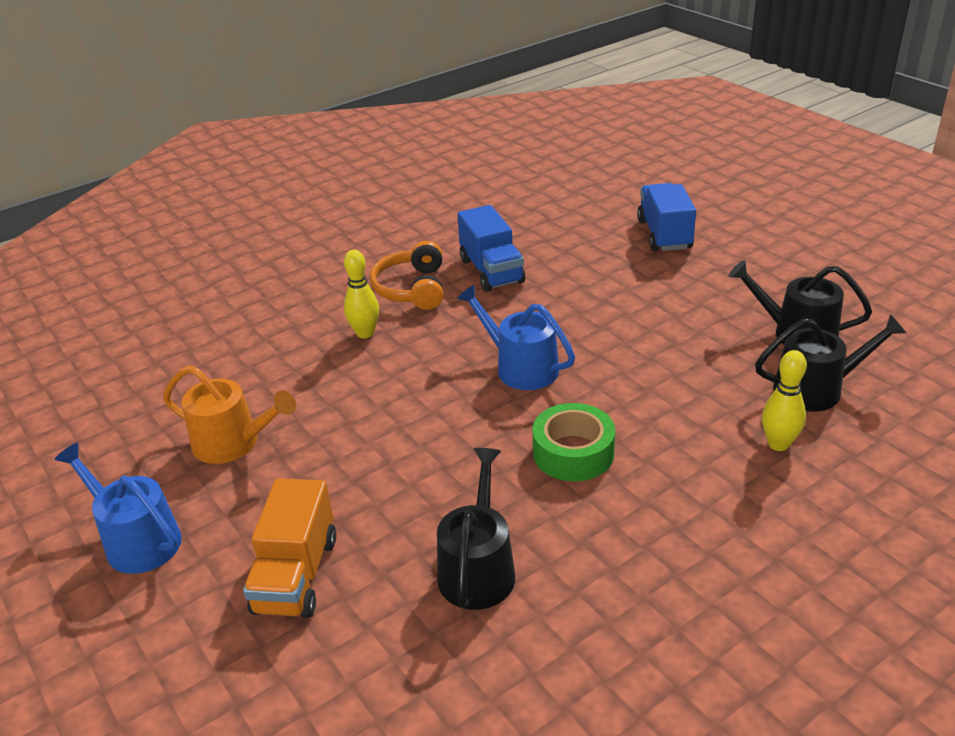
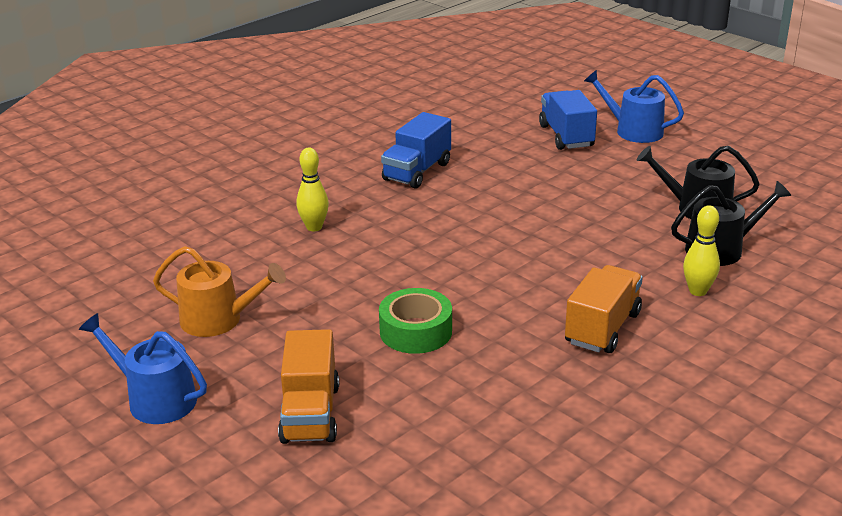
camera: 10 degrees left, 5 degrees down
(412, 289) = (347, 189): orange headphones -> none
(478, 569) = (468, 397): black watering can -> none
(491, 271) = (417, 172): blue truck -> blue truck turned 60 degrees clockwise
(520, 367) = (464, 246): blue watering can -> blue watering can (633, 131)
(573, 453) = (527, 308): green tape -> green tape (416, 331)
(655, 486) = (602, 328): none -> orange truck

